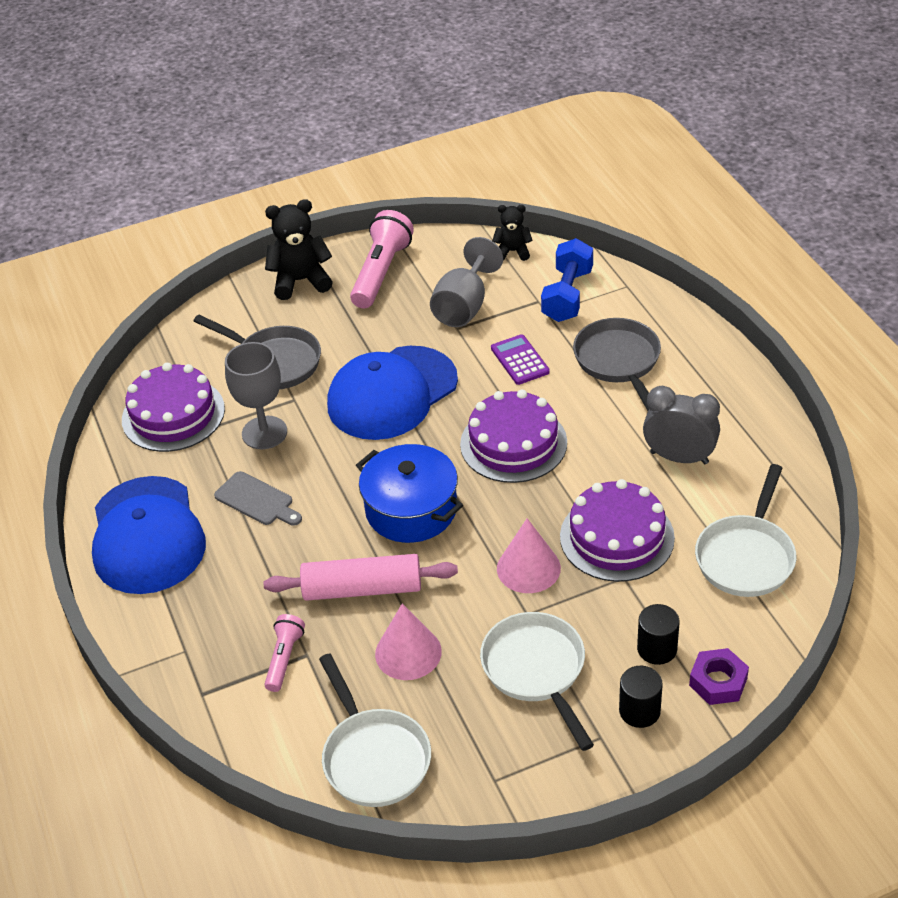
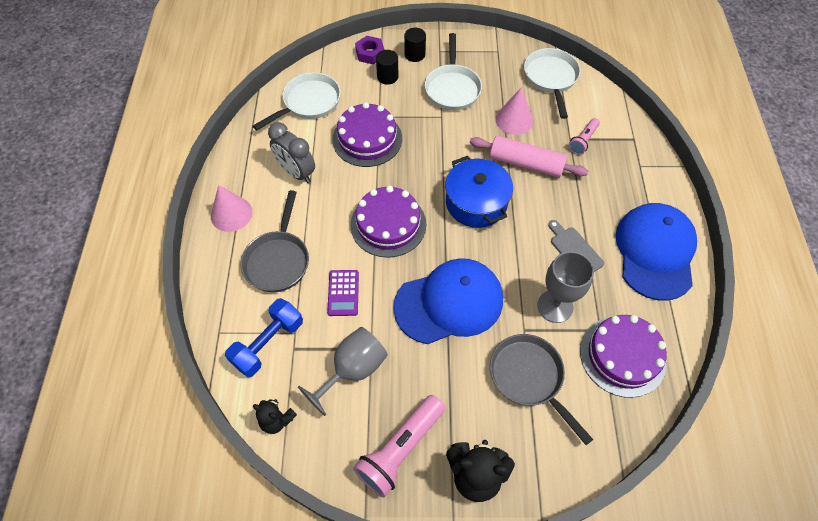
camera: 160 degrees left, 15 degrees up
(528, 568) = (426, 140): pink cone -> pink cone (231, 214)

